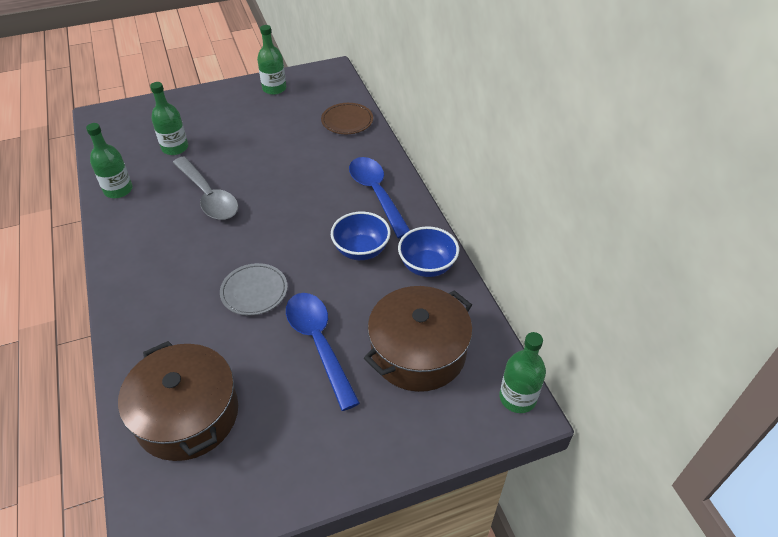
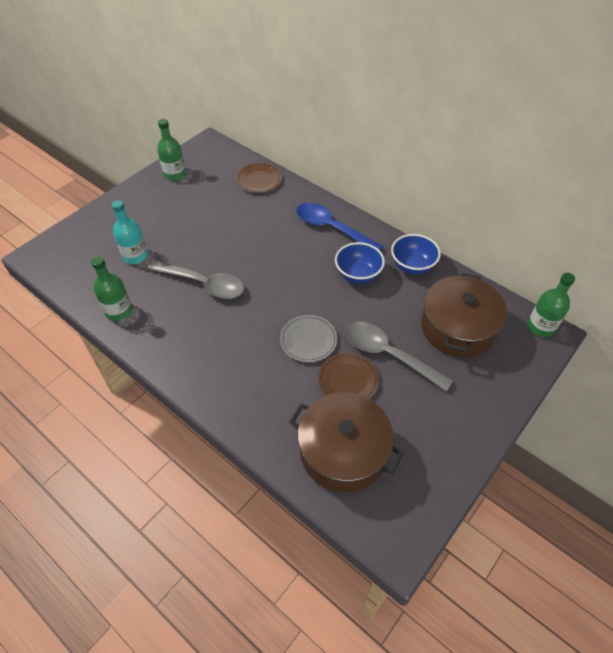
camera: 30 degrees left, 5 degrees up
(175, 148) = (135, 256): green bottle -> turquoise bottle
(255, 349) = (348, 380): none -> brown plate
(319, 343) = (388, 354): blue spoon -> grey spoon

